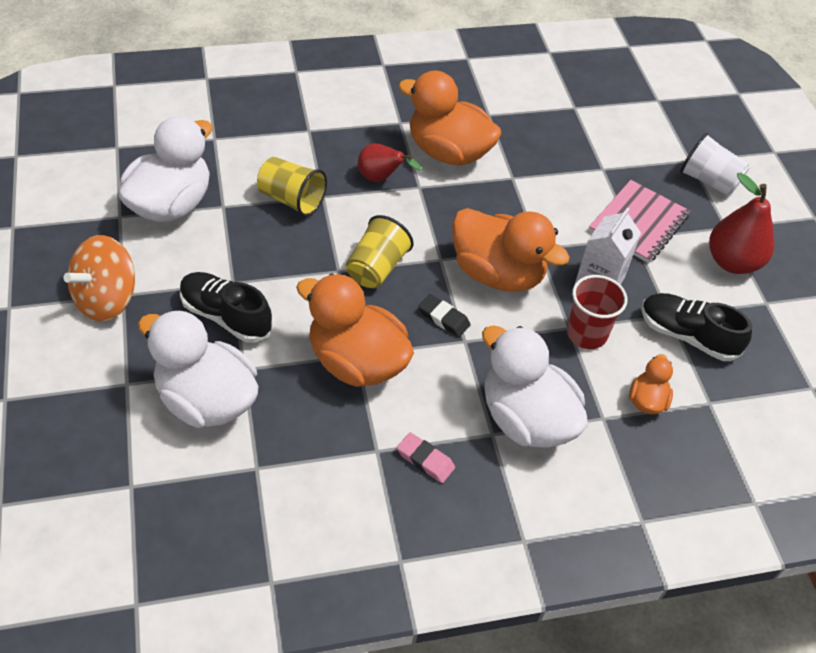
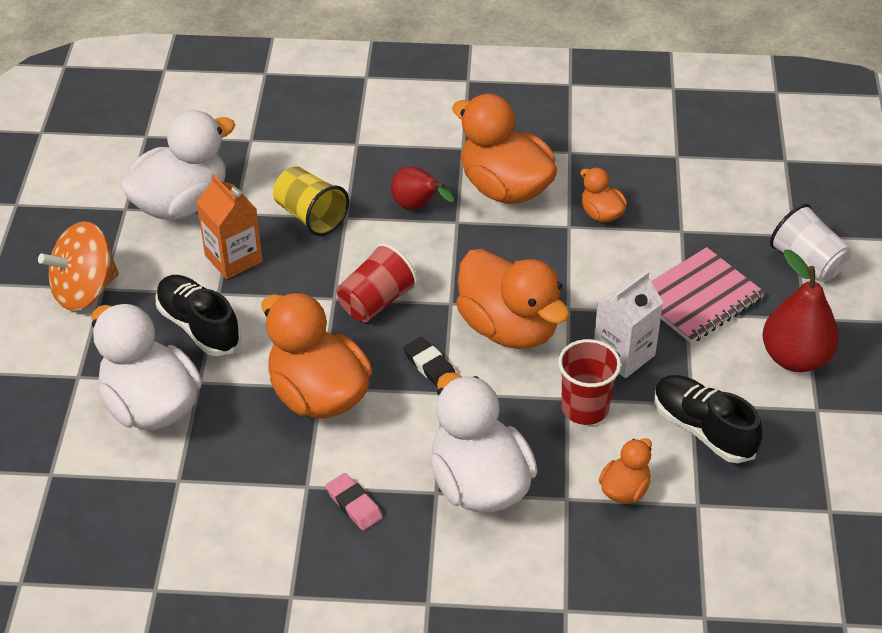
camera: 20 degrees right, 5 degrees down
(236, 248) = (233, 258): none -> orange carton
(376, 268) = (376, 301): yellow cup -> red cup
(534, 163) = (601, 214): none -> orange duck

